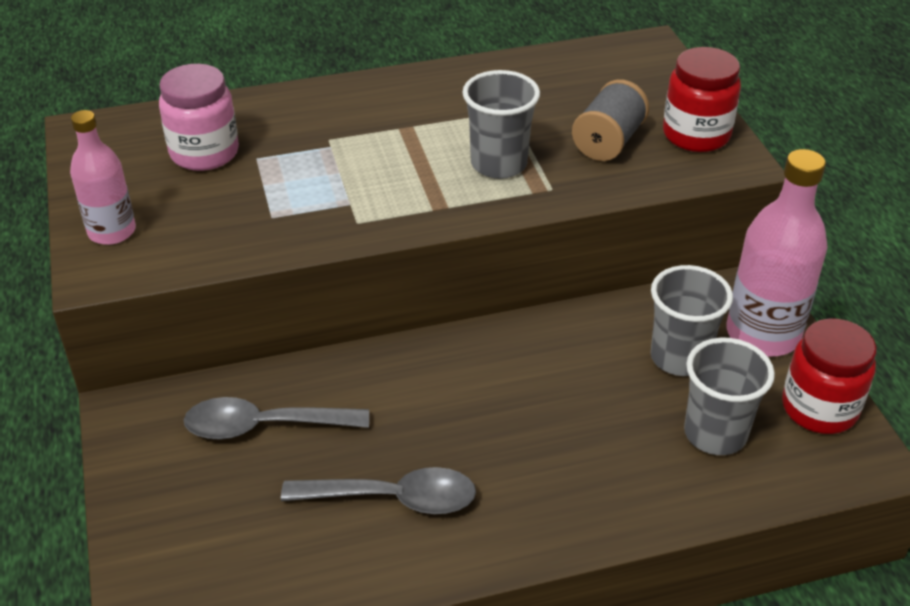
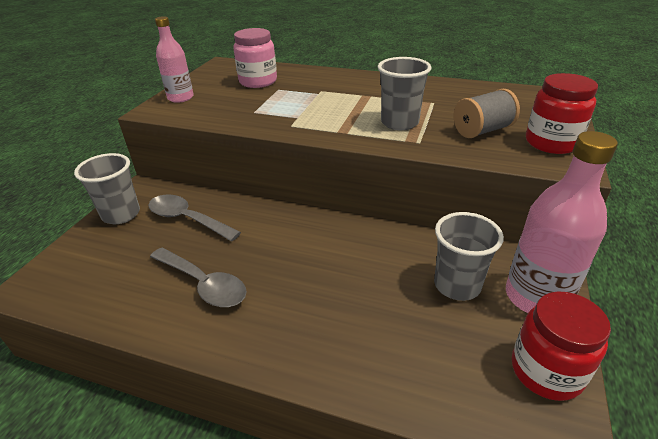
camera: 35 degrees right, 5 degrees down
(715, 434) = (441, 347): grey cup -> grey cup (121, 214)

